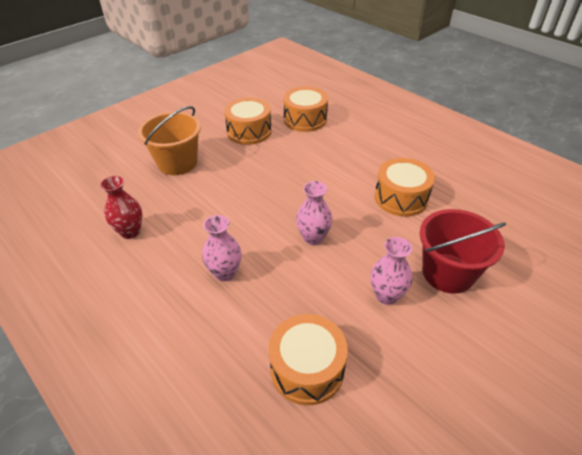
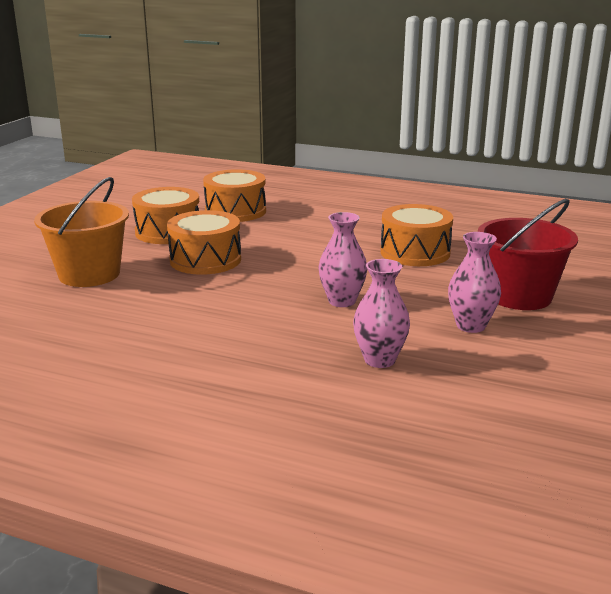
camera: 25 degrees left, 20 degrees down
(130, 232) = (79, 346): red vase -> none
(225, 273) = (256, 351): pink vase -> pink vase (379, 360)
(307, 368) = (436, 400): orange drum -> orange drum (205, 260)

